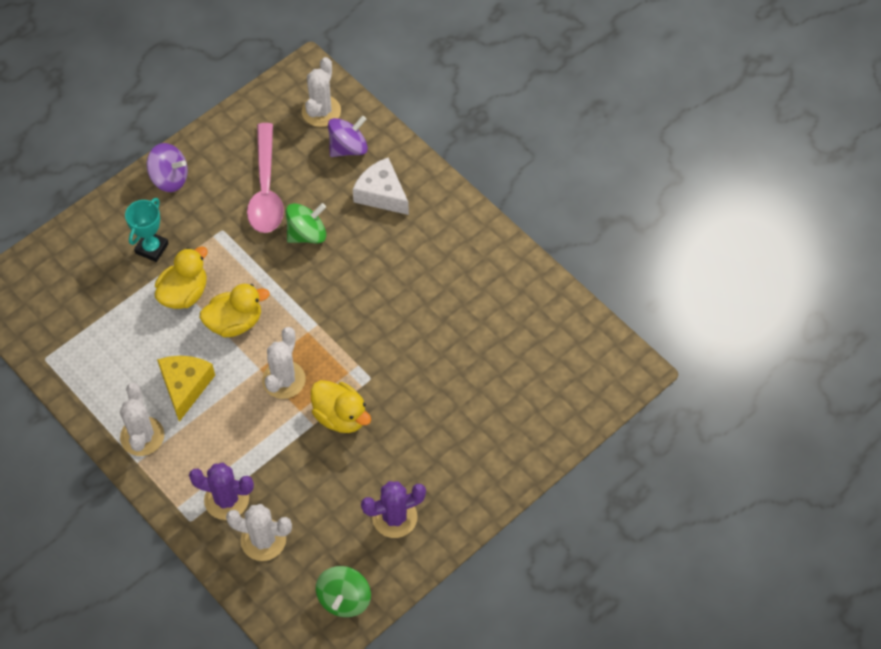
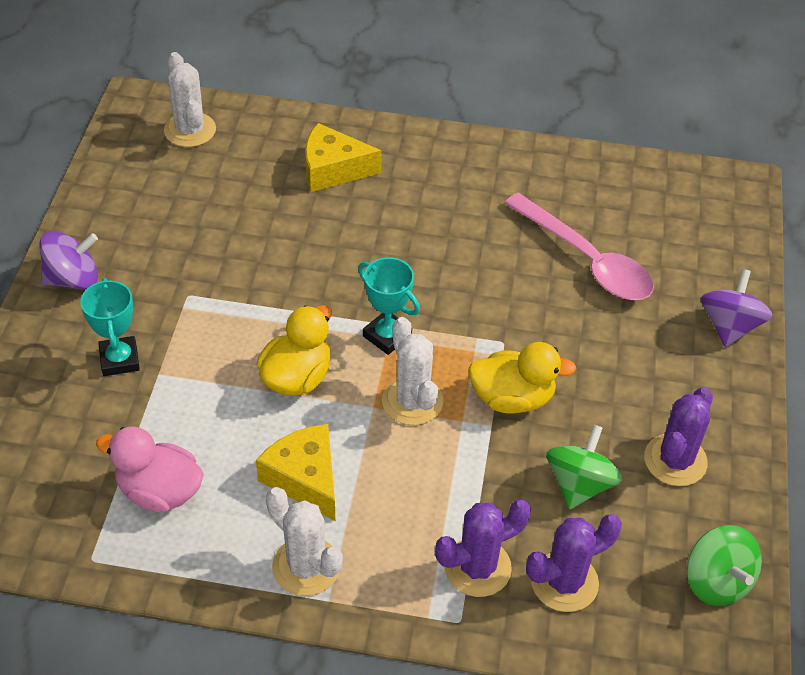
camera: 40 degrees left, 10 degrees down
(107, 343) = (159, 491): none -> pink duck
(184, 293) = (206, 383): yellow duck -> none
(263, 540) = (564, 582): white cactus -> purple cactus
(266, 189) = (200, 230): pink spoon -> pink spoon (586, 260)
(307, 234) = (291, 247): green spinning top -> green spinning top (579, 484)
(308, 329) = (387, 336): none -> turquoise trophy
(348, 148) = (254, 147): purple spinning top -> purple spinning top (729, 326)
(382, 194) = (333, 169): white cheese -> yellow cheese

